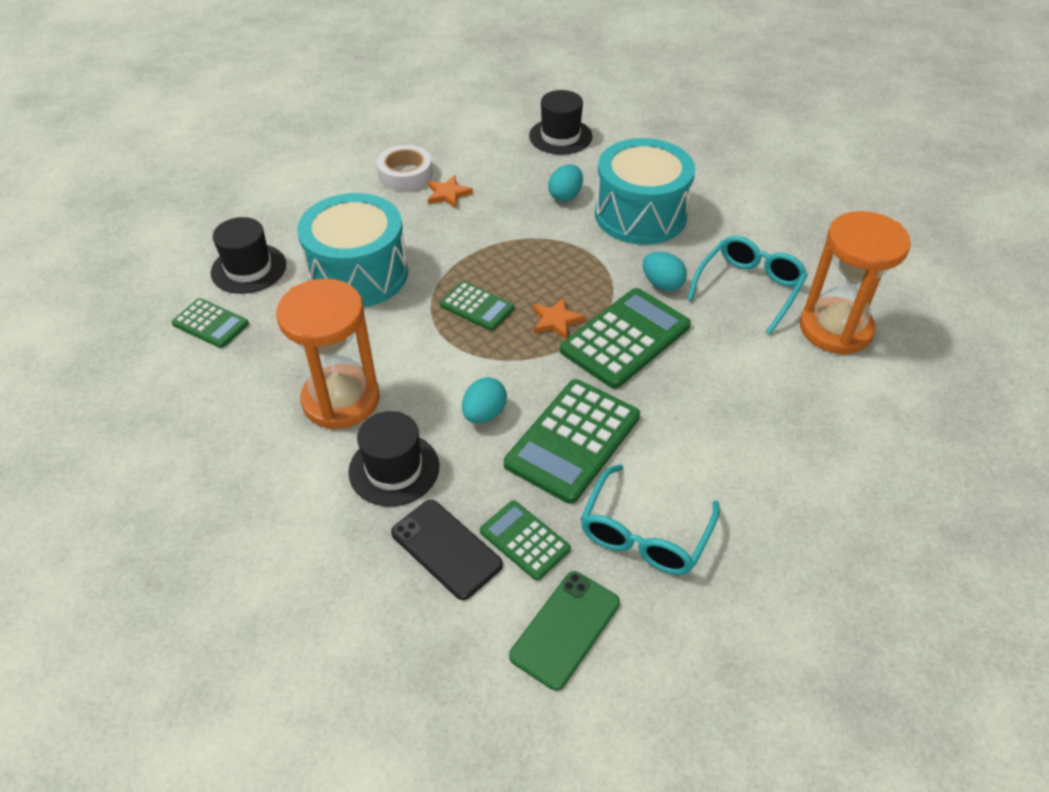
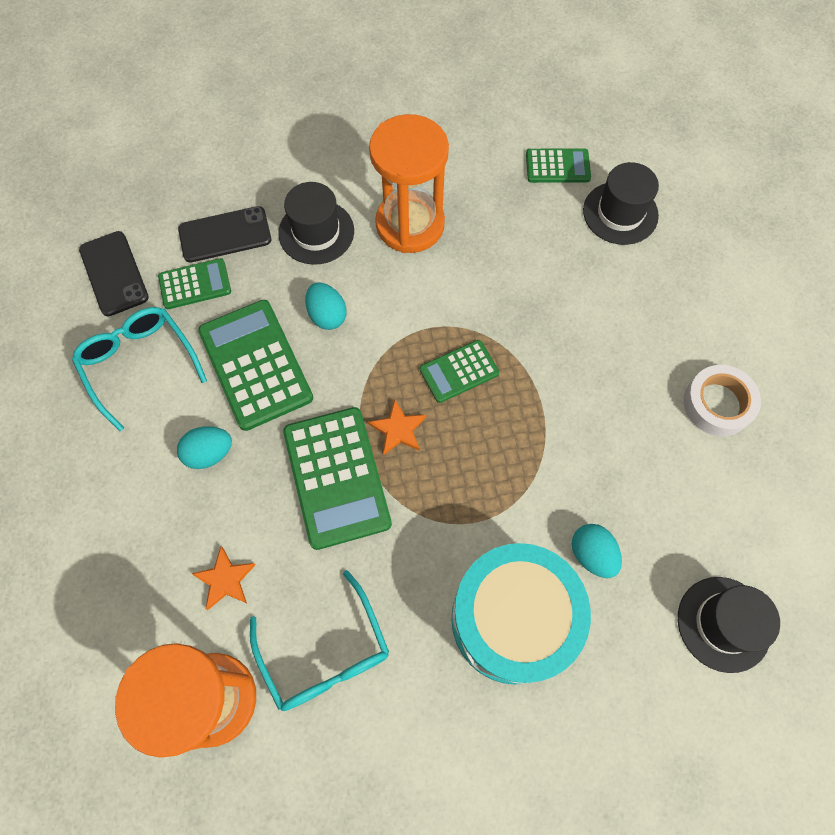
camera: 120 degrees right, 20 degrees up
(210, 324) = (557, 166): green calculator -> green calculator turned 150 degrees counterclockwise
(358, 274) = (563, 294): turquoise drum -> none
(448, 194) = (657, 430): orange star -> orange star (225, 579)
(565, 629) = (114, 273): green phone -> black phone
(662, 284) = (386, 563): turquoise egg -> turquoise egg (209, 453)

